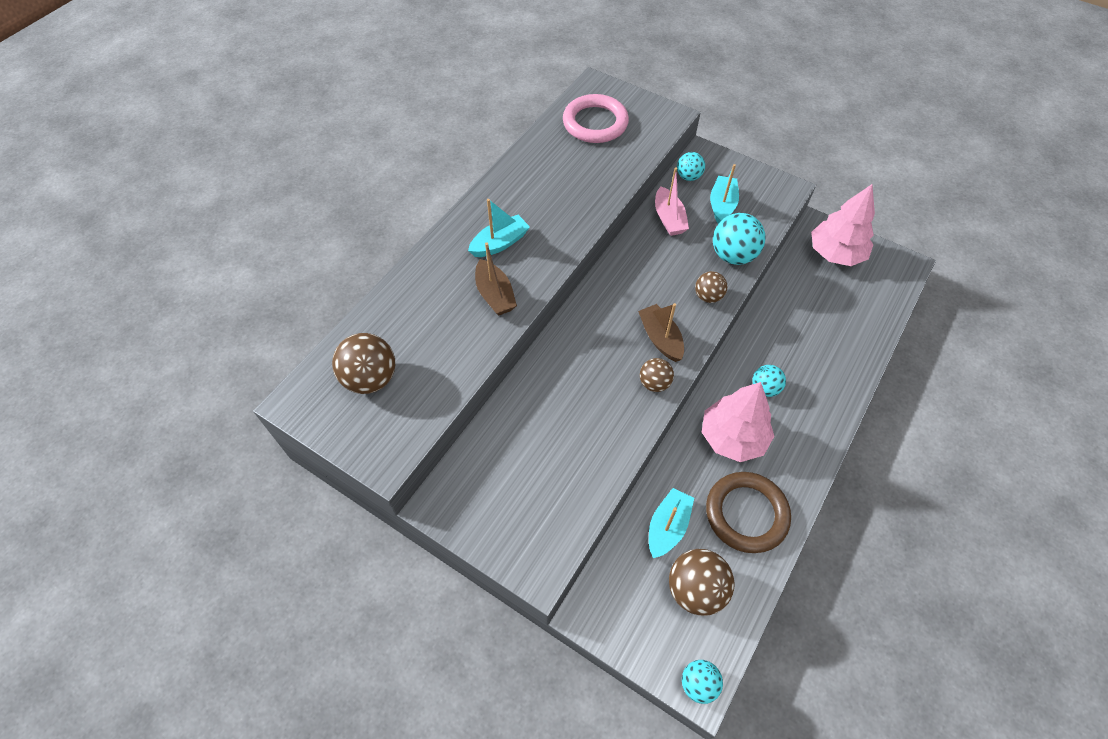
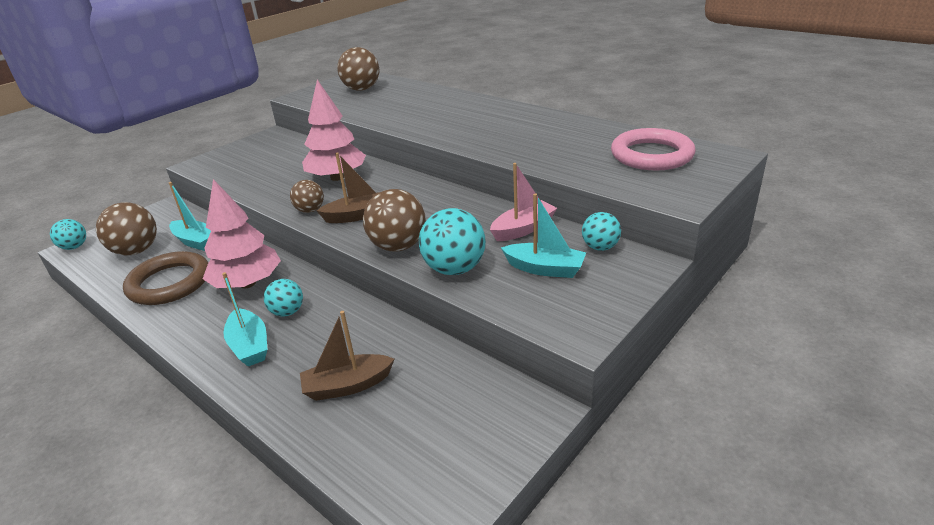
camera: 100 degrees right, 25 degrees down
(495, 295) = (415, 118): brown boat -> brown boat (347, 386)
(500, 243) = (473, 118): turquoise boat -> turquoise boat (249, 346)
(669, 219) = (523, 229): pink boat -> pink boat turned 150 degrees clockwise
(708, 296) = (398, 246): brown ball -> brown ball, size x1.67
(835, 253) = (477, 421): pink tree -> pink tree (337, 177)

